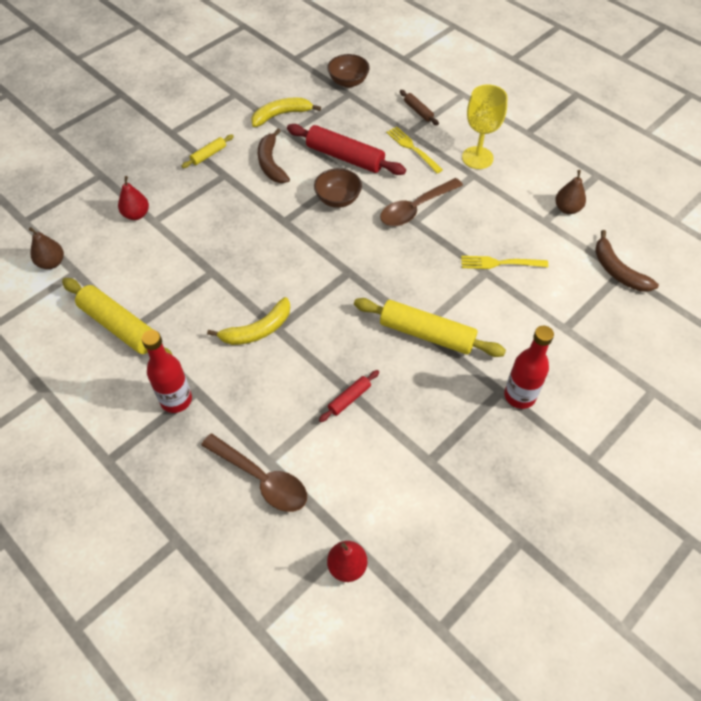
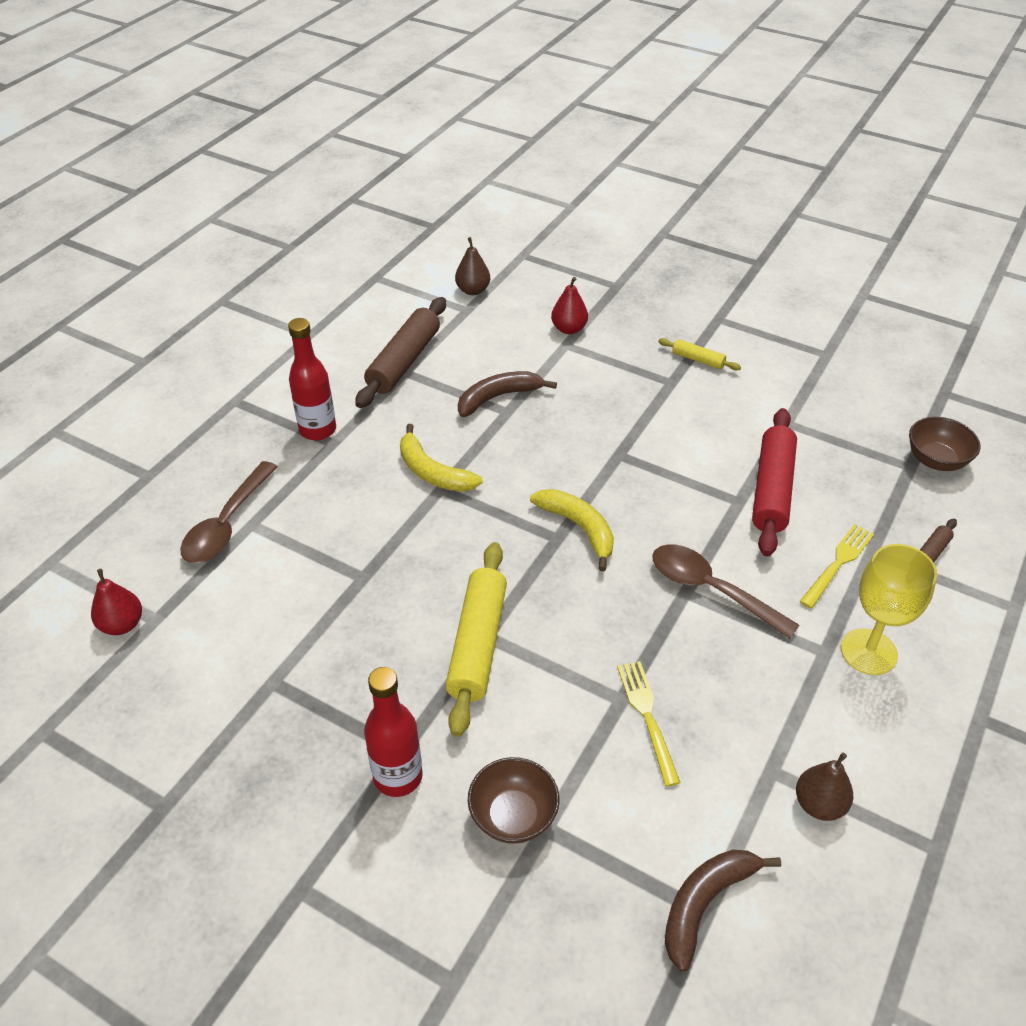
camera: 75 degrees right, 10 degrees down
(119, 326) = (404, 361): yellow rolling pin -> brown rolling pin
(271, 163) = (716, 418): brown banana -> brown banana (498, 397)
(281, 115) = (815, 406): yellow banana -> yellow banana (579, 528)
(338, 199) = (684, 499): brown bowl -> brown bowl (513, 816)
(349, 398) = (351, 580): red rolling pin -> none

